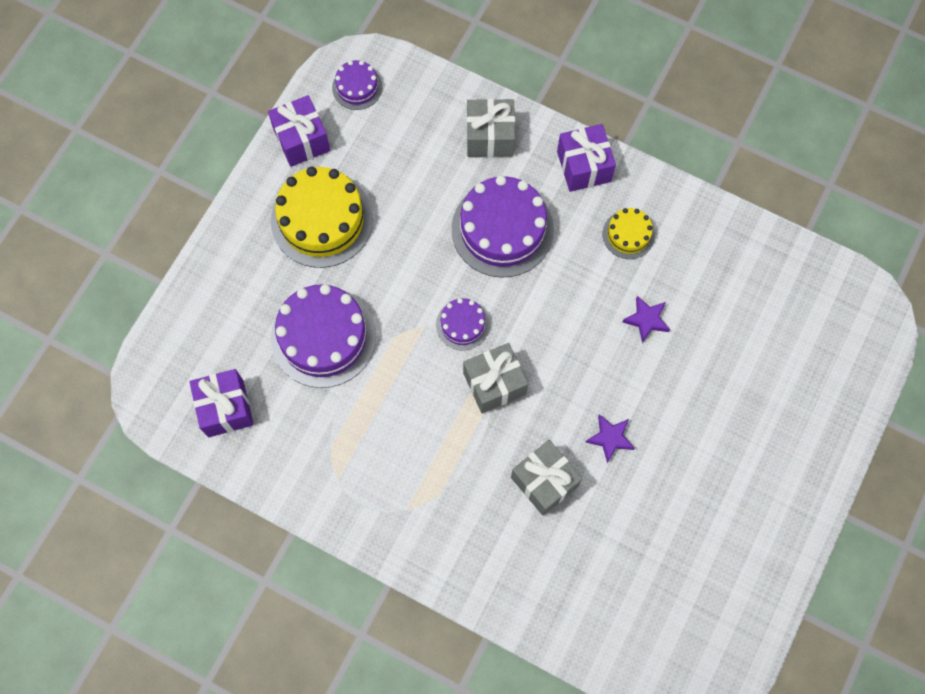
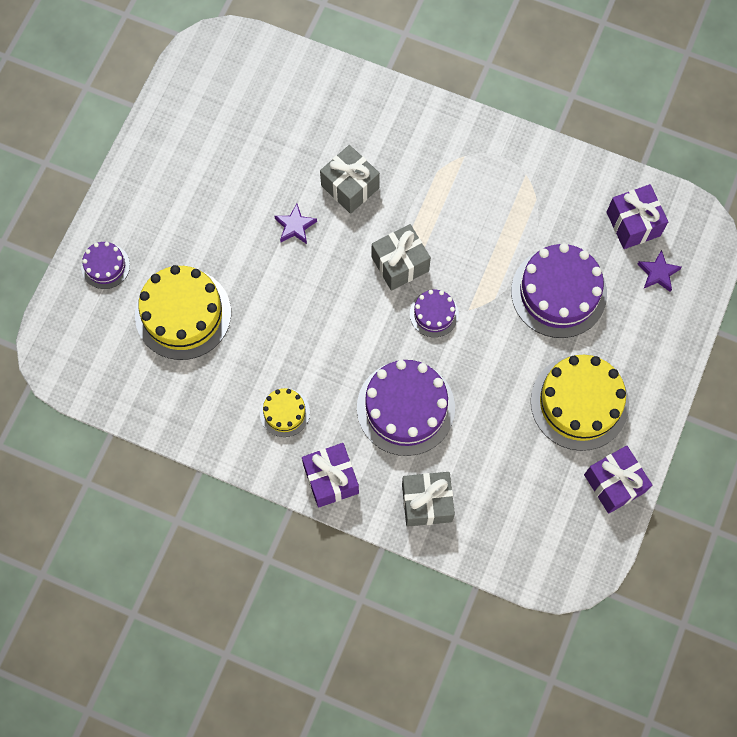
camera: 175 degrees right, 0 degrees up
(357, 87) = (568, 547): purple cake -> purple cake (105, 266)
(646, 320) = (265, 332): purple star -> purple star (658, 273)
(737, 347) = (183, 314): none -> yellow cake

